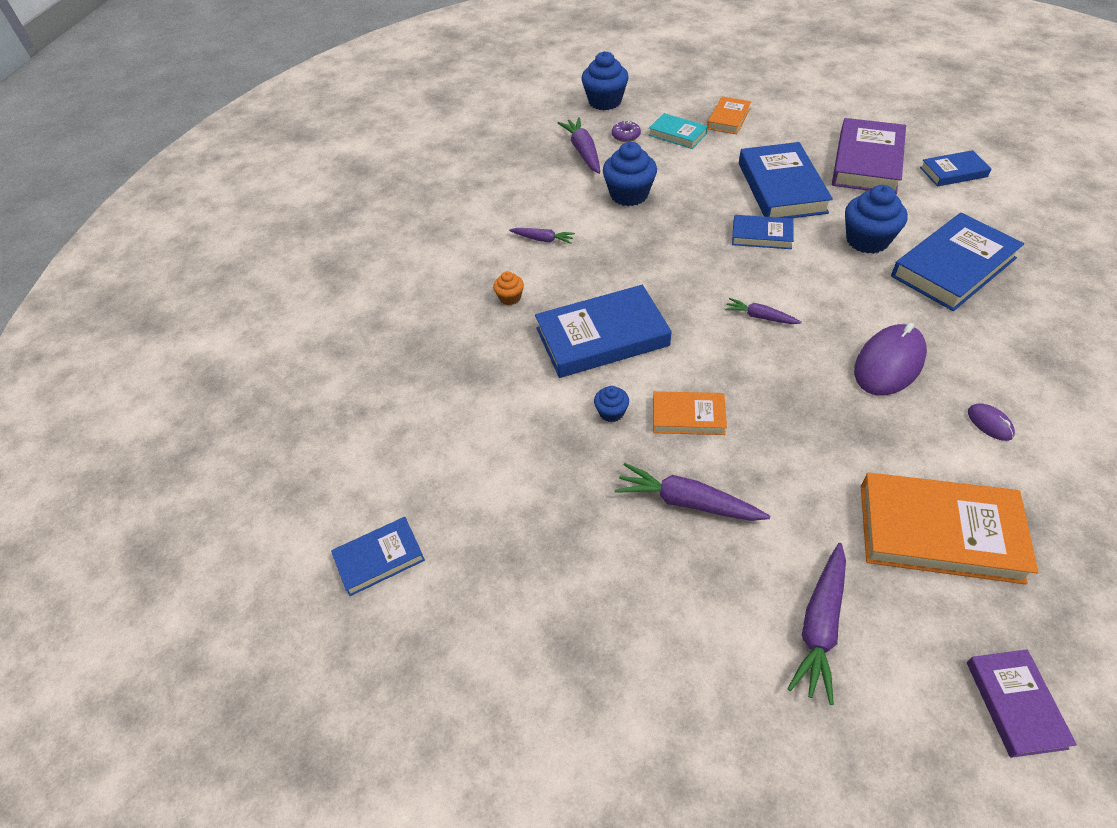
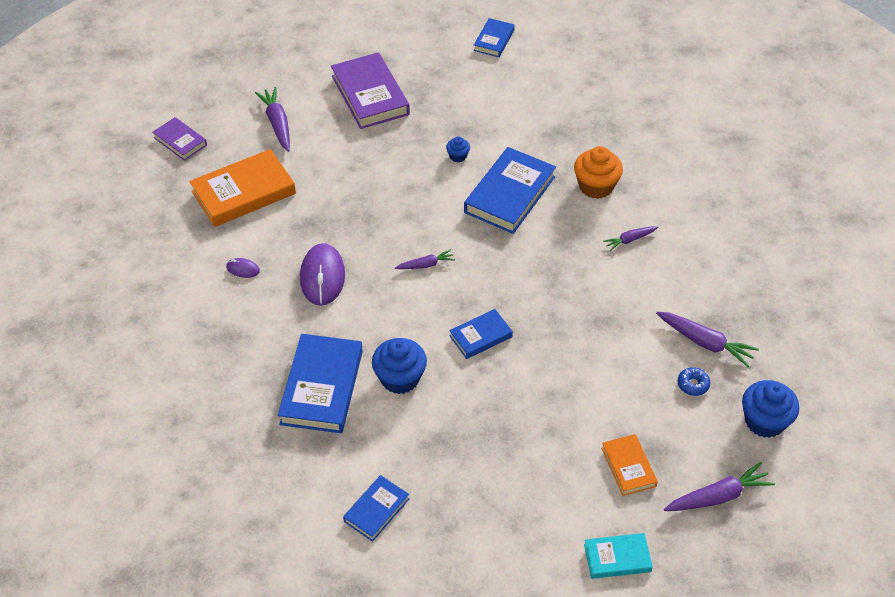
camera: 135 degrees right, 0 degrees up
(510, 298) = (596, 186): orange cupcake -> orange cupcake, size x1.97
(626, 136) = (693, 384): purple donut -> blue donut
(629, 195) = (616, 318): blue cupcake -> none
(677, 134) = (651, 414): turquoise book -> turquoise book (617, 558)
(687, 502) = (377, 137): purple carrot -> purple carrot (718, 496)
(688, 416) = (414, 178): orange book -> none
(781, 187) = (506, 399): blue book -> none
(867, 162) = (459, 479): purple book -> purple book (370, 95)

